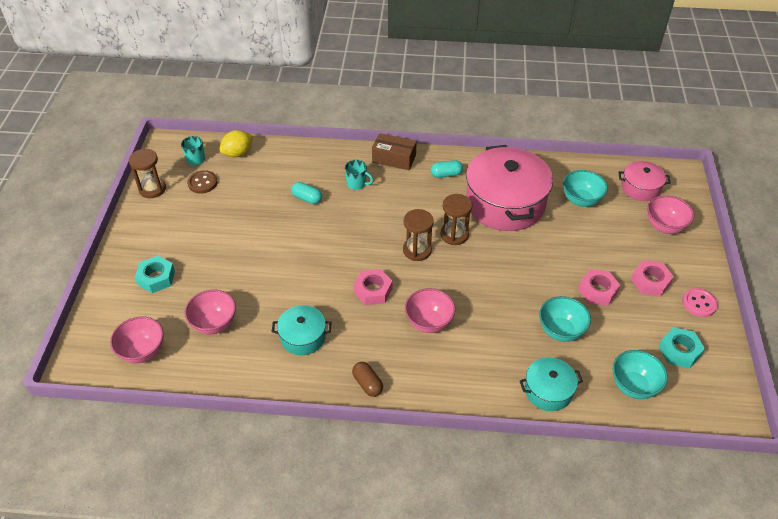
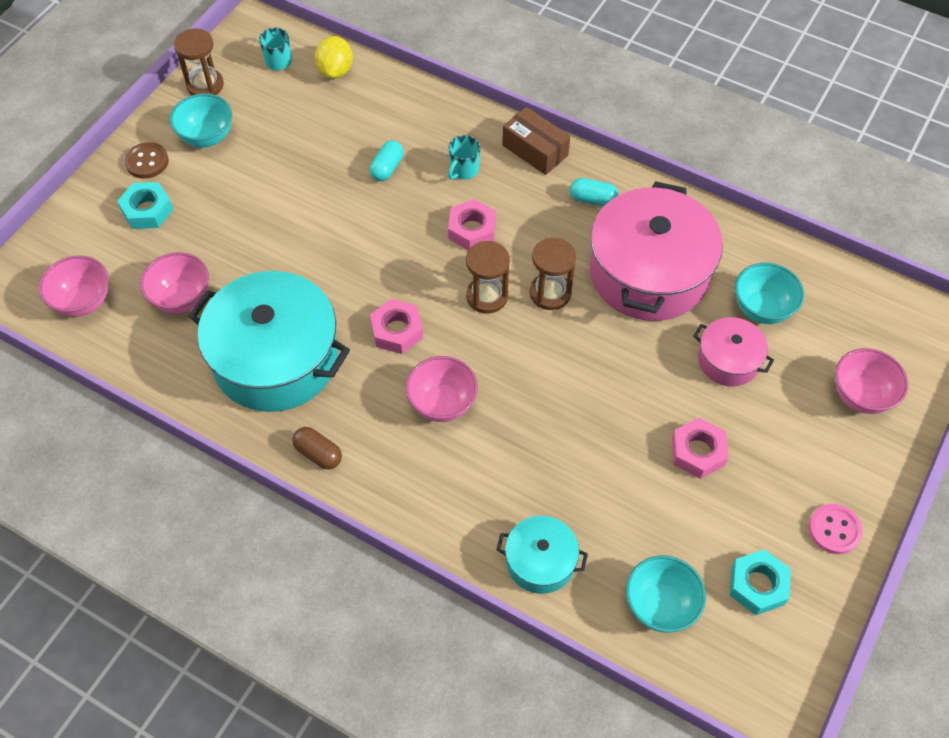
camera: 25 degrees right, 10 degrees up
(202, 183) = (269, 98): brown button -> brown button (147, 162)
(238, 153) = (335, 71): yellow lemon -> yellow lemon turned 75 degrees counterclockwise
(303, 337) = (276, 359): turquoise pot -> turquoise pot, size x2.02
(307, 198) = (387, 168): turquoise capsule -> turquoise capsule turned 60 degrees clockwise
(357, 184) = (464, 170): turquoise mug -> turquoise mug turned 75 degrees clockwise
(367, 384) = (318, 454): brown capsule -> brown capsule turned 45 degrees counterclockwise
(560, 331) = (609, 487): turquoise bowl -> turquoise bowl (207, 137)
(640, 188) = (864, 323): pink pot -> pink pot (728, 360)
(650, 282) = (783, 469): pink nut -> pink nut (472, 230)

